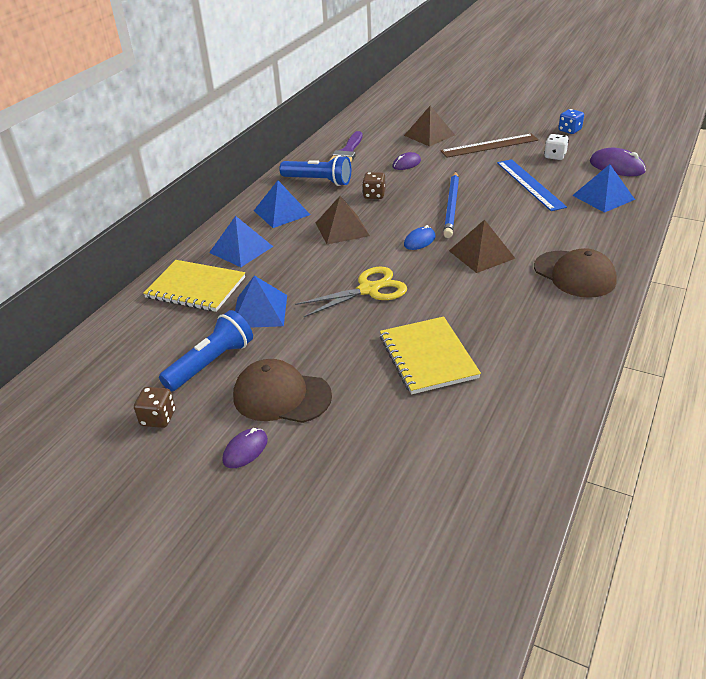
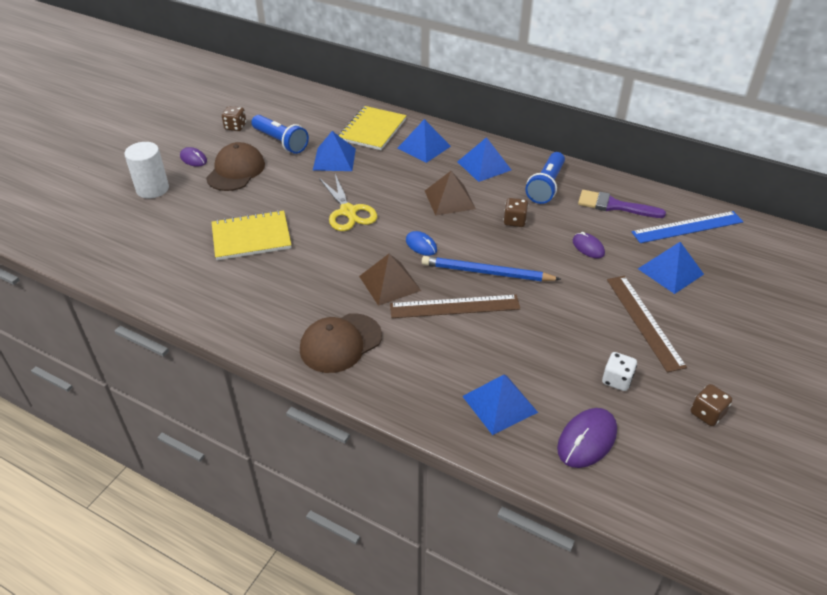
camera: 90 degrees right, 5 degrees up
(327, 482) = (152, 189): none -> white cylinder
(429, 135) = (670, 271): brown pyramid -> blue pyramid
(502, 219) = (454, 306): none -> brown ruler
(530, 184) = (536, 342): blue ruler -> blue ruler (687, 227)
(569, 130) = (707, 413): blue dice -> brown dice

